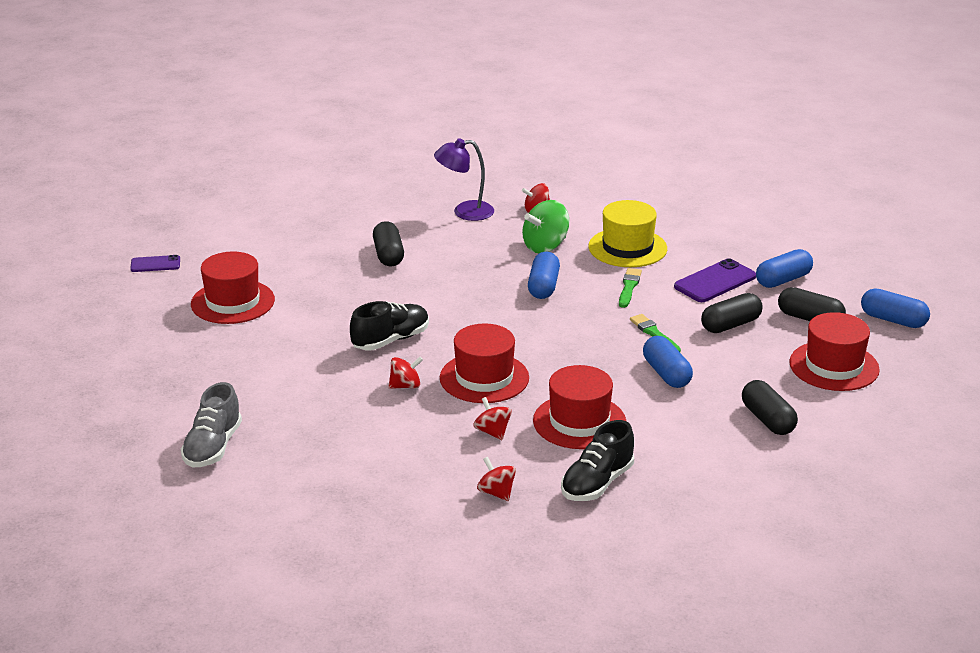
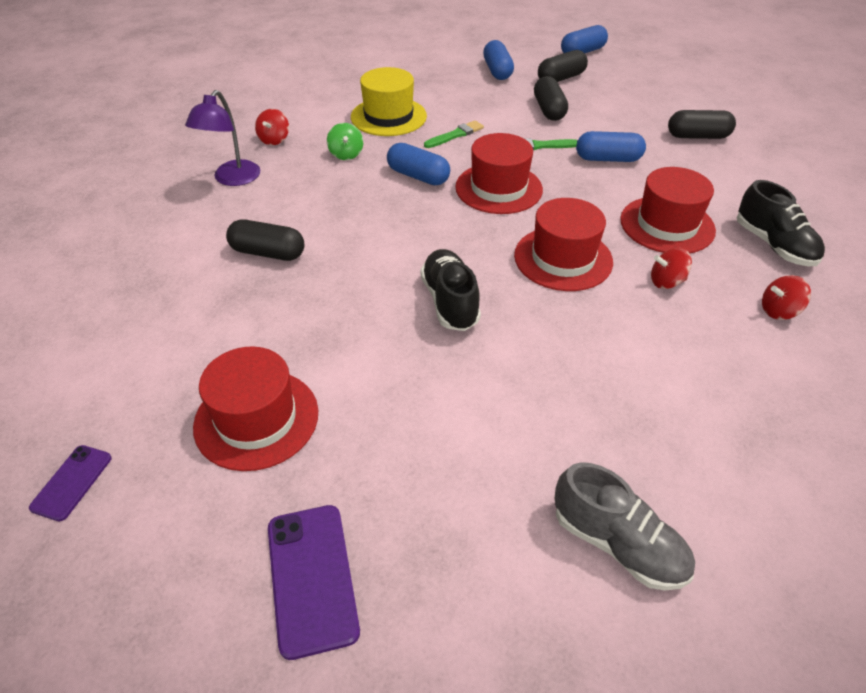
camera: 65 degrees left, 15 degrees up
(405, 386) = (551, 317): red spinning top -> none
(545, 246) = (346, 154): green spinning top -> green spinning top, size x0.61
(629, 287) = (455, 135): green brush -> green brush turned 105 degrees clockwise
(715, 282) = (477, 97): purple phone -> purple phone (312, 578)
(834, 366) = (633, 89): red hat -> red hat (498, 188)

